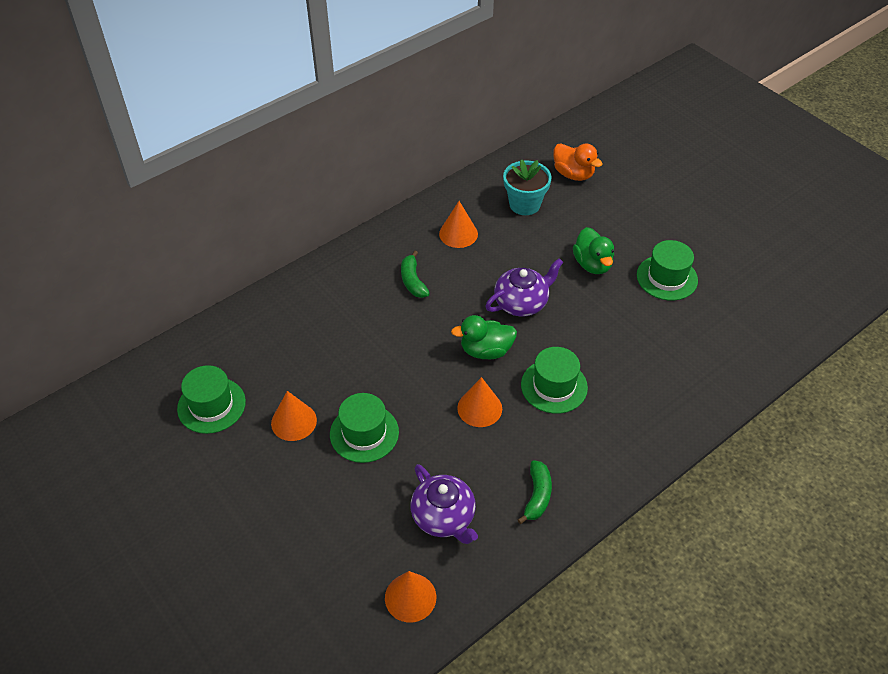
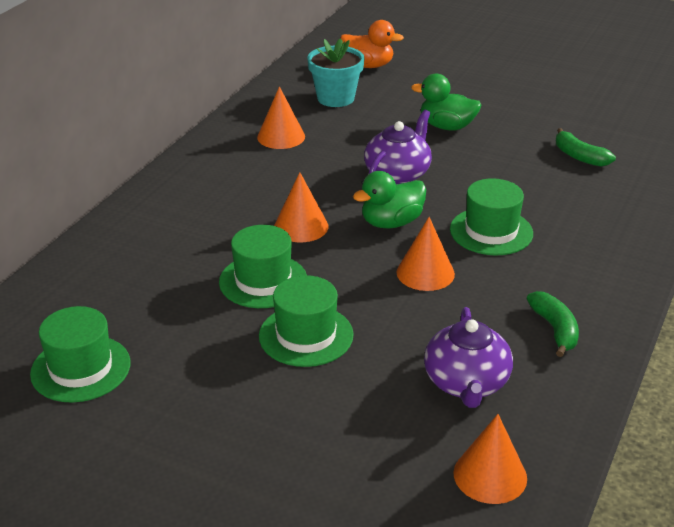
camera: 25 degrees left, 15 degrees down
(294, 421) = (206, 351): orange cone -> orange cone (301, 226)
(413, 281) = (259, 187): green banana -> green banana (579, 156)
(444, 517) = (466, 383): purple teapot -> purple teapot turned 60 degrees clockwise
(592, 264) = (447, 126): green duck -> green duck turned 150 degrees clockwise
(667, 277) = (530, 118): green hat -> green hat (263, 281)

